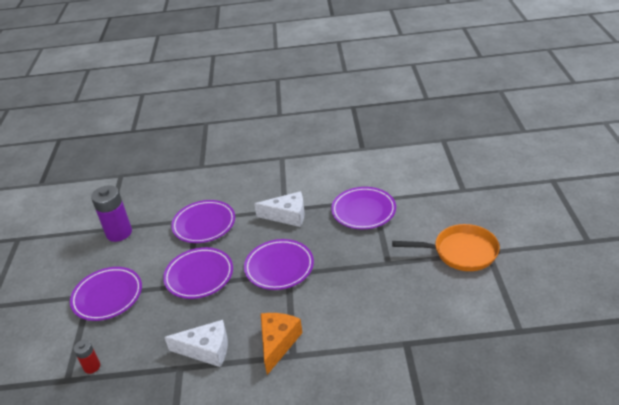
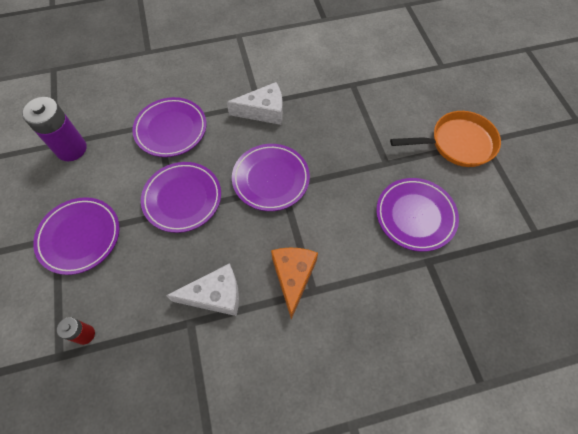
camera: 15 degrees left, 25 degrees up
(363, 211) = (345, 99): purple plate -> purple plate (415, 216)

